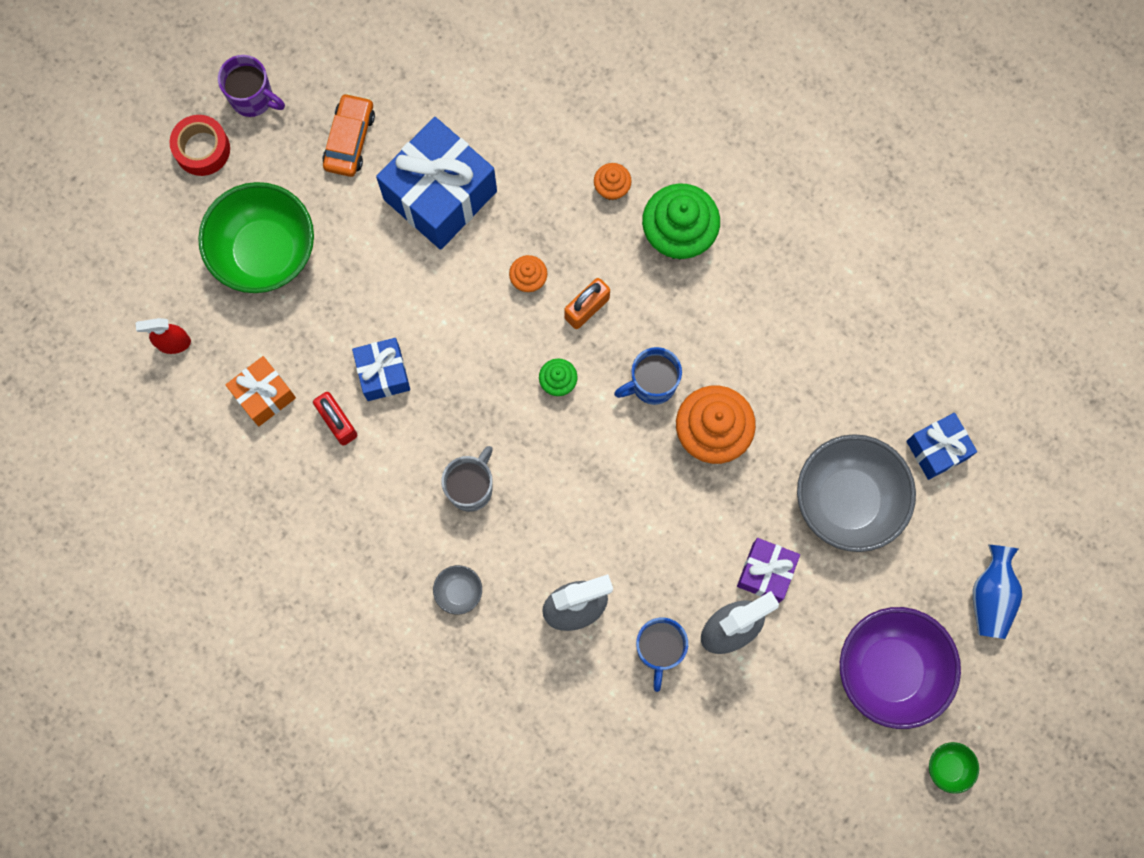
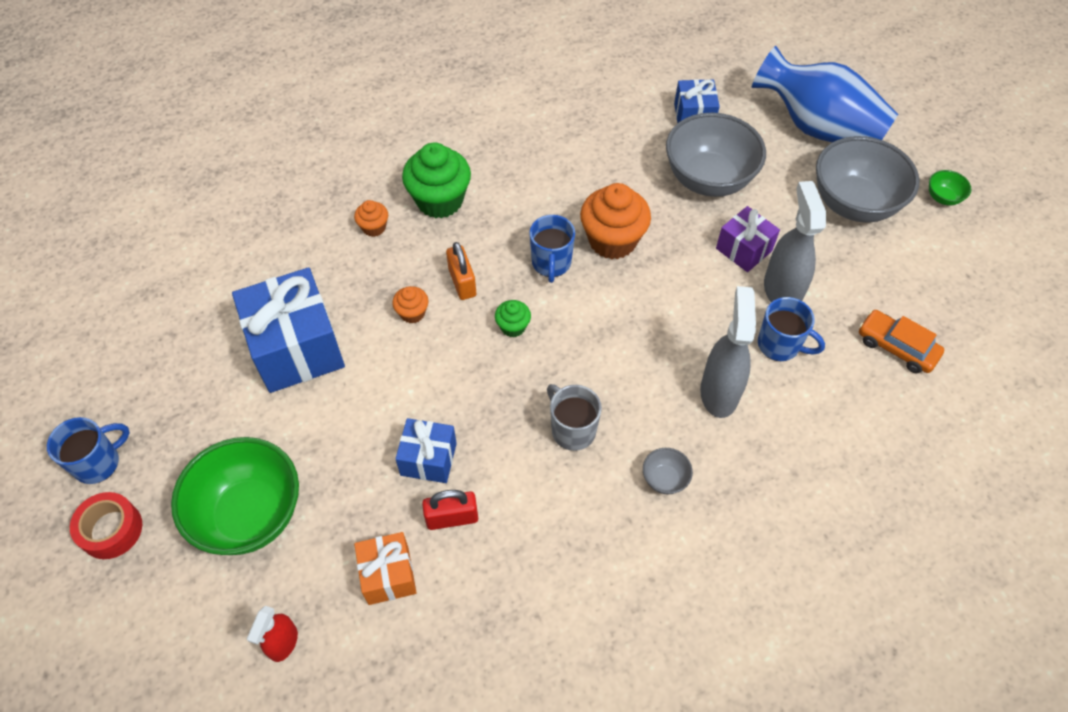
camera: 65 degrees left, 20 degrees down
(253, 98) = (98, 463): purple mug -> blue mug
(350, 139) = (197, 398): orange car -> orange car (896, 347)
(890, 670) = (853, 204): purple bowl -> grey bowl
(991, 596) = (818, 127): blue vase -> blue vase, size x1.89

